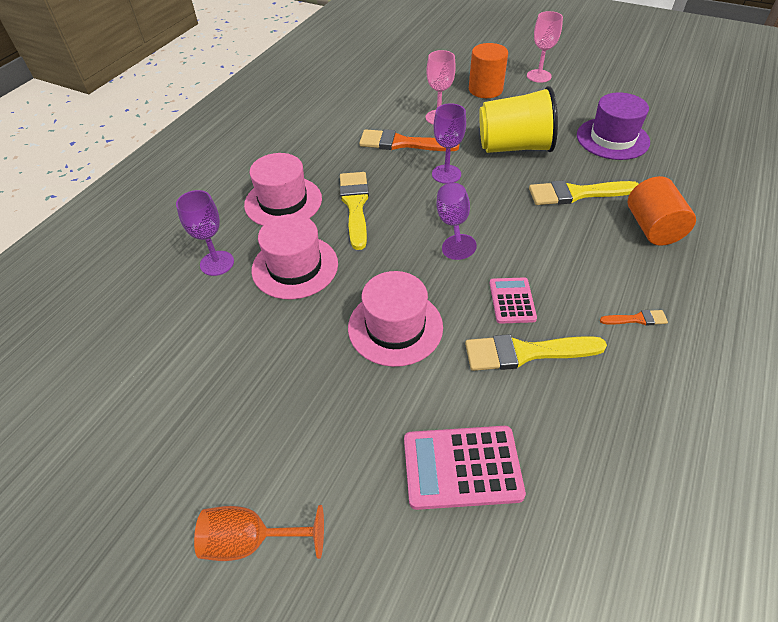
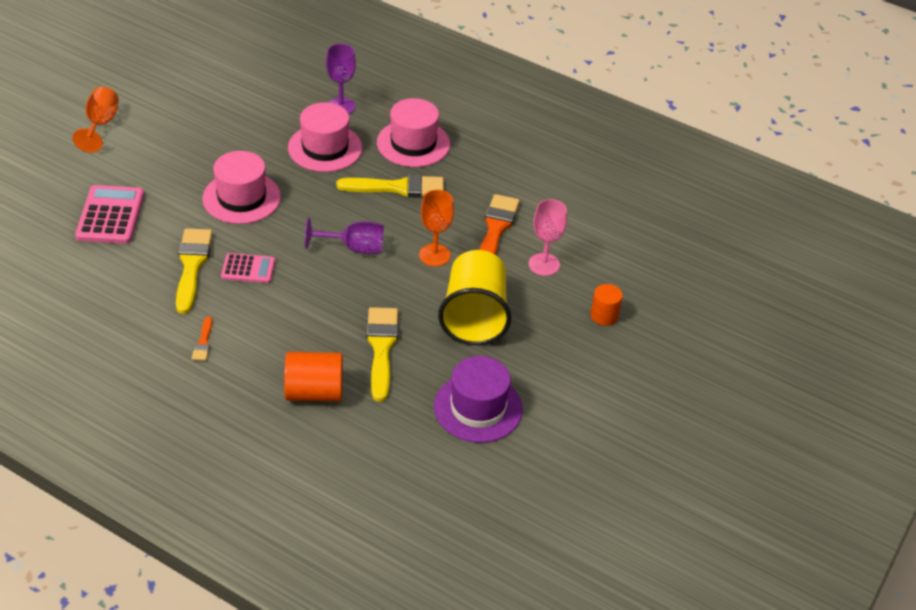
camera: 90 degrees right, 5 degrees down
(446, 174) = (434, 255): purple goblet -> orange goblet
(485, 89) = (604, 316): orange cylinder -> orange cylinder, size x0.63
(539, 76) = (635, 375): pink goblet -> none

